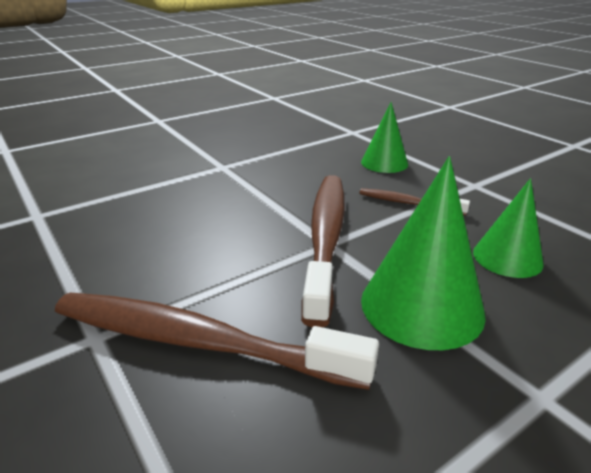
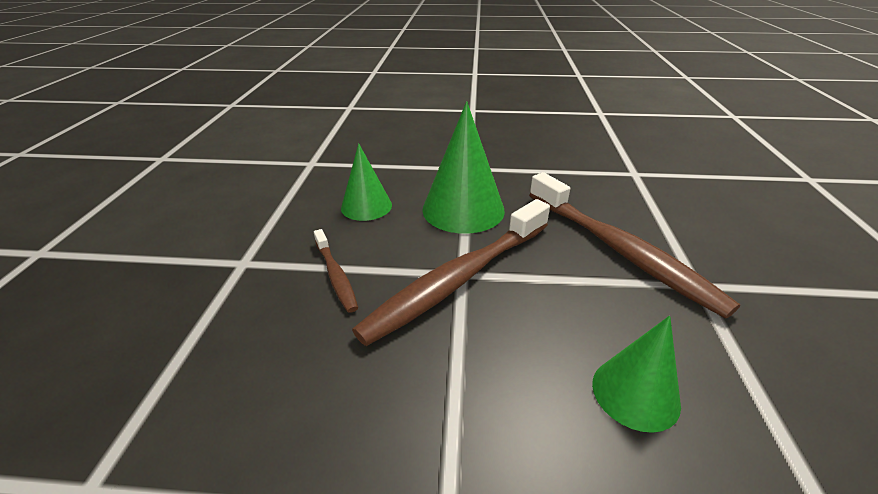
camera: 140 degrees left, 5 degrees up
(384, 163) = (235, 350): green cone -> green cone (635, 393)

